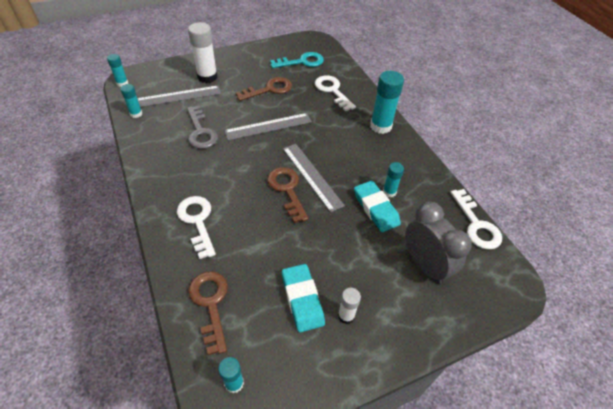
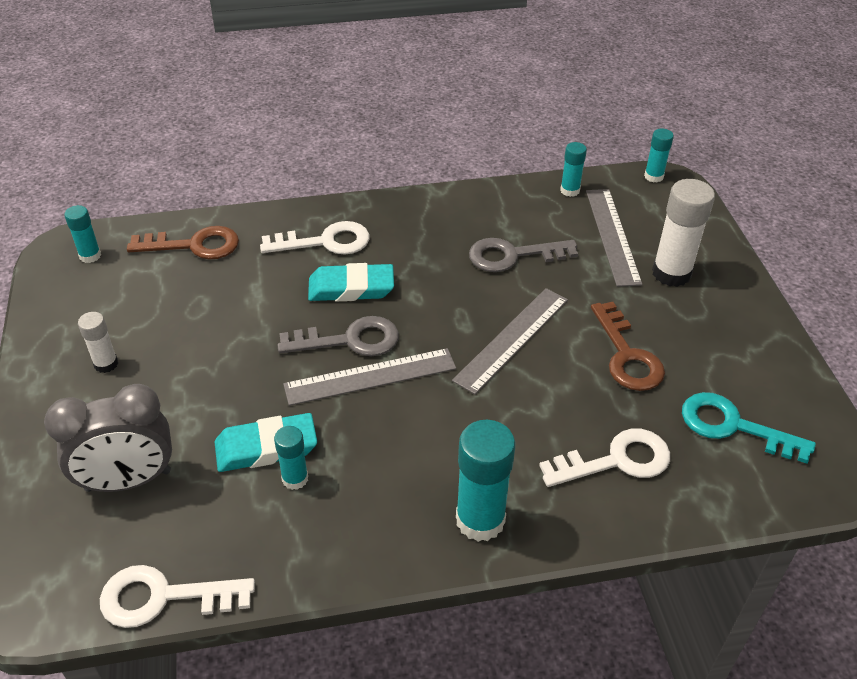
camera: 105 degrees right, 5 degrees down
(268, 126) = (512, 339): grey ruler -> grey ruler turned 45 degrees clockwise
(287, 190) = (350, 340): brown key -> grey key
(302, 62) = (733, 426): turquoise key -> turquoise key turned 120 degrees clockwise
(302, 299) = (154, 325): turquoise eraser -> turquoise eraser (351, 288)

